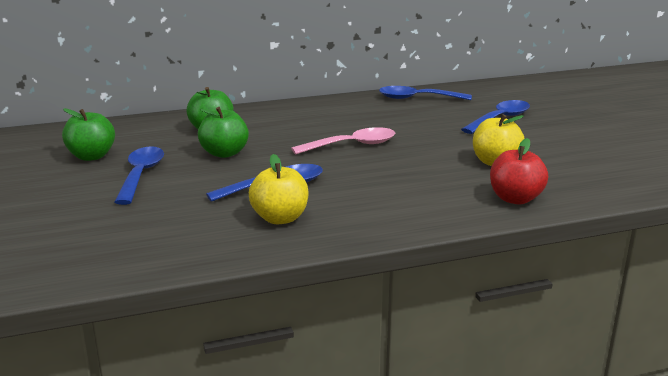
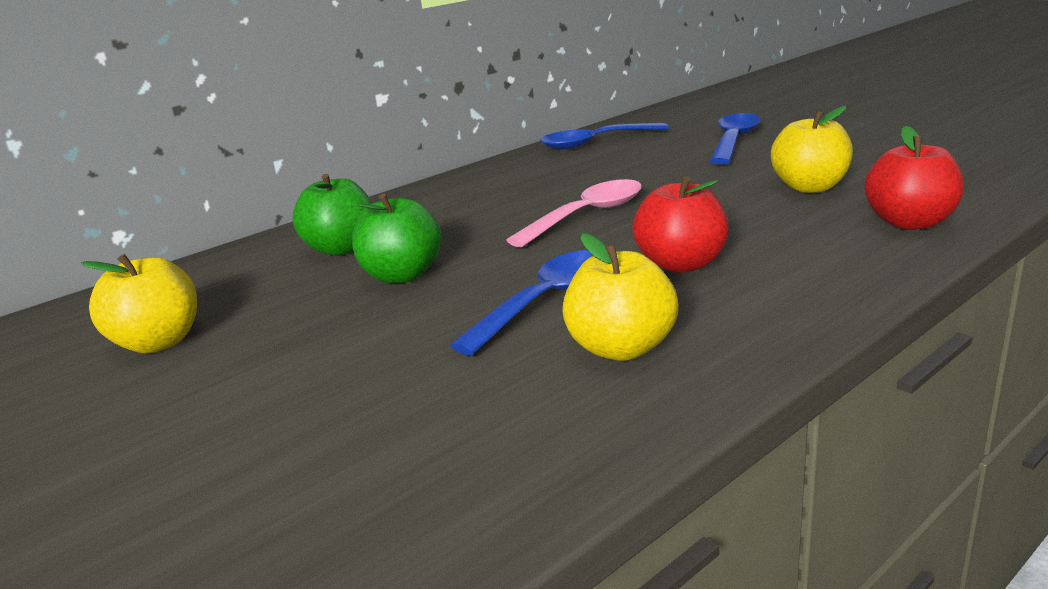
camera: 20 degrees left, 0 degrees up
(91, 156) = (158, 342): green apple -> yellow apple
(141, 175) = (287, 348): blue spoon -> none
(362, 186) = (681, 264): none -> red apple

